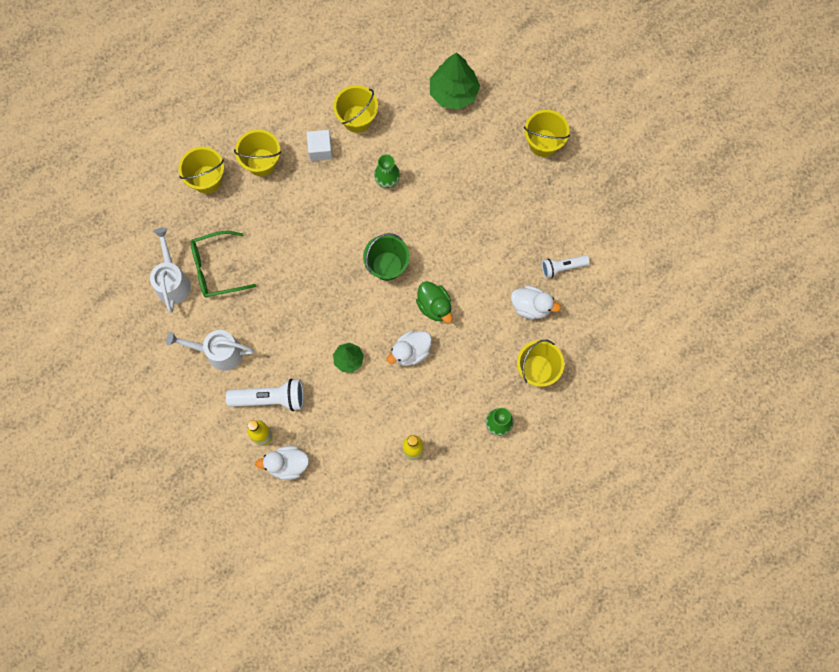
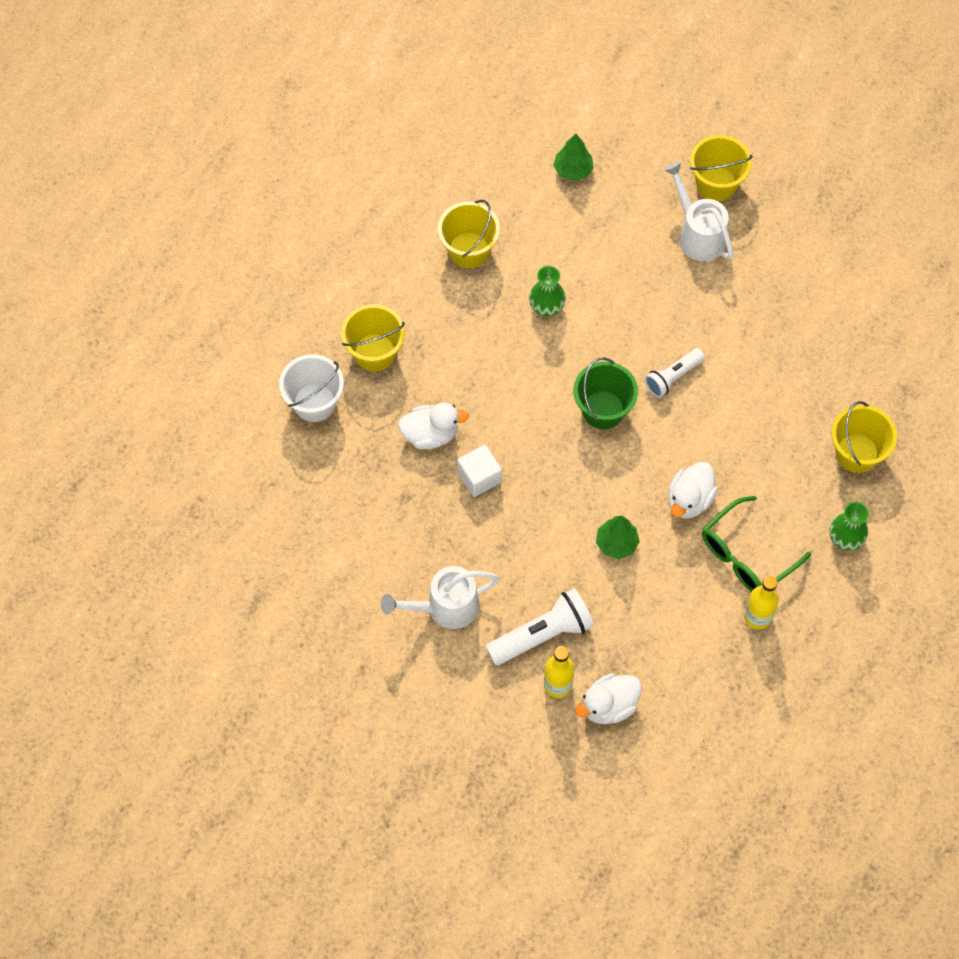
camera: 25 degrees left, 10 degrees down
(173, 281) = (337, 546): white watering can -> white watering can (698, 234)
(207, 179) = (314, 402): yellow bucket -> white bucket
(216, 268) = (385, 506): green glasses -> green glasses (746, 555)
(320, 150) = (442, 306): white cube -> white cube (479, 477)
(434, 306) = (689, 432): green duck -> none
(453, 93) = (573, 170): green tree -> green tree, size x0.58
(531, 306) = (808, 381): white duck -> white duck (430, 434)
(562, 267) = (820, 319): white flashlight -> white flashlight (672, 377)

